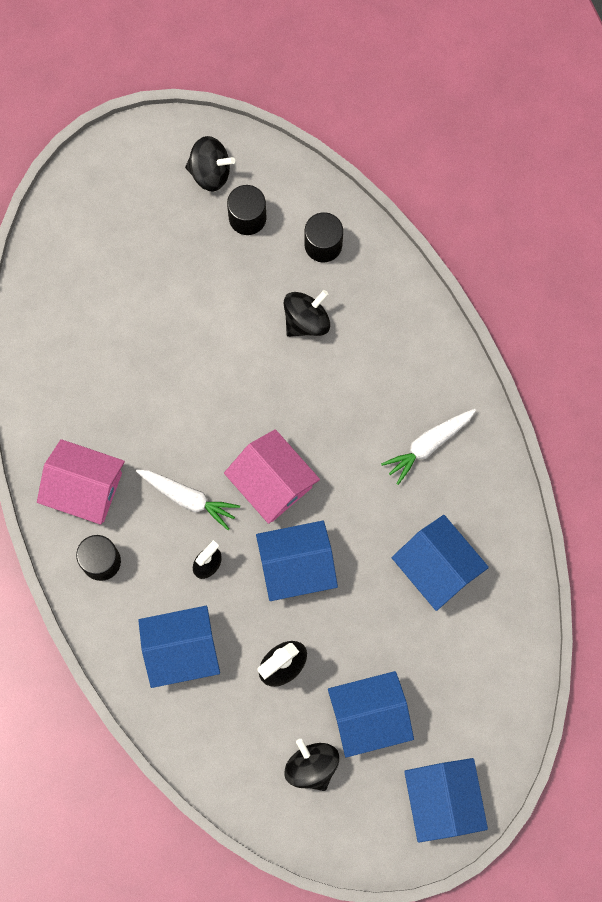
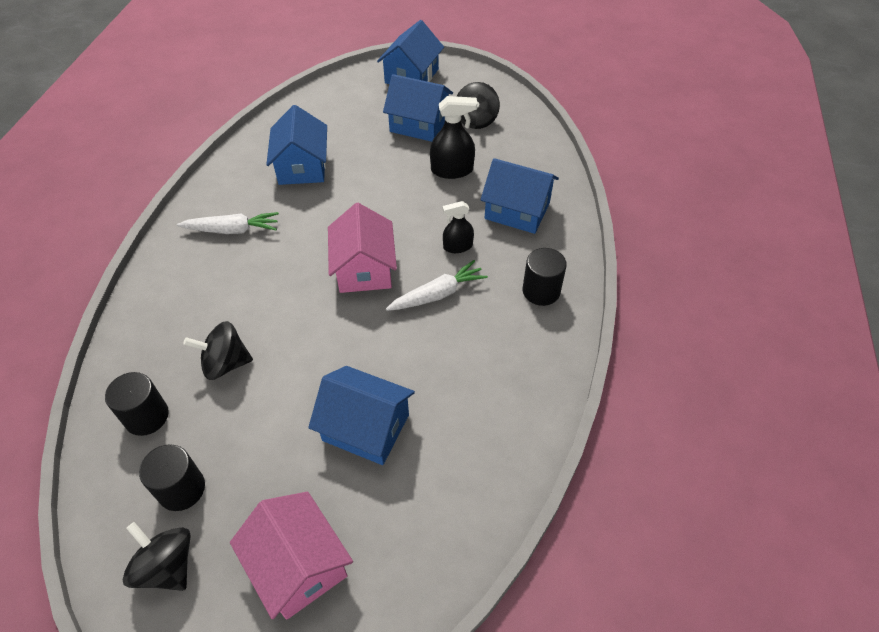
camera: 145 degrees left, 25 degrees down
(84, 488) = (520, 348): pink house -> pink house (298, 565)
(188, 498) = (438, 294): white carrot -> white carrot turned 90 degrees clockwise
(296, 565) = (393, 214): blue house -> blue house (366, 428)

